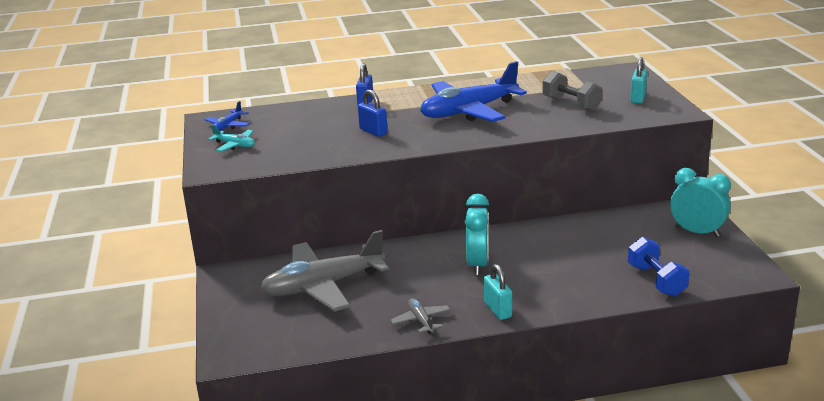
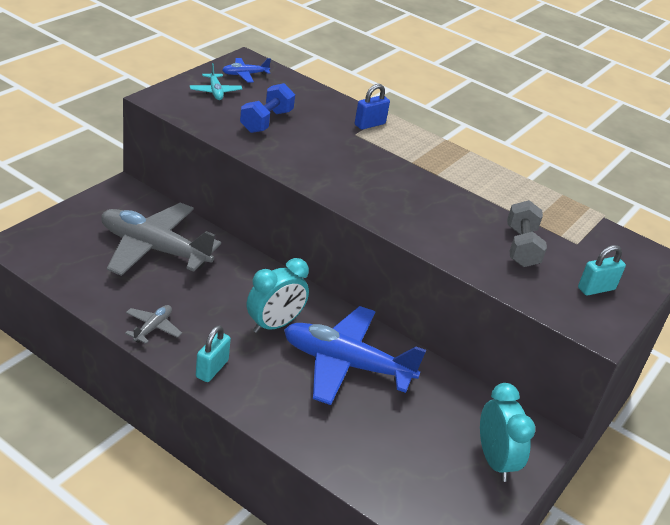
camera: 40 degrees right, 10 degrees up
(373, 131) = (319, 150): blue padlock -> none
(469, 111) = (425, 188): blue plane -> blue plane (346, 364)
(656, 280) = (367, 462): blue dumbbell -> blue dumbbell (266, 121)

